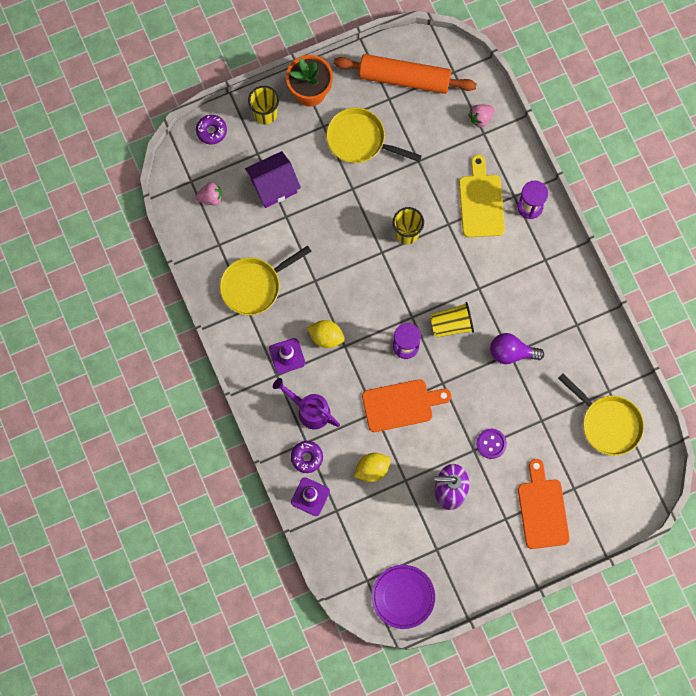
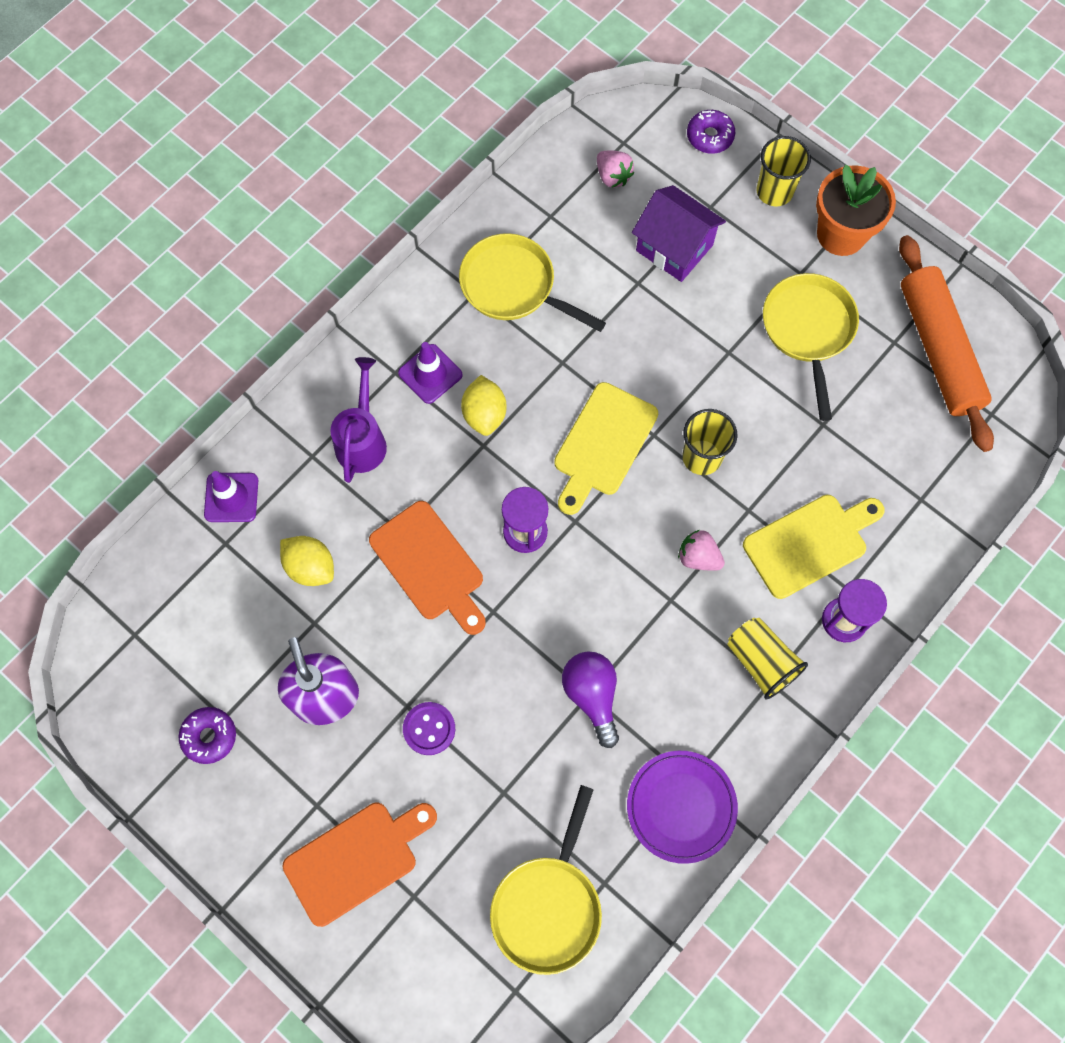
camera: 65 degrees right, 5 degrees down
(307, 457) = (289, 467): purple donut -> purple donut (209, 736)
(374, 281) = (603, 444): none -> yellow cutting board
(403, 597) = (128, 700): purple plate -> purple plate (681, 807)
(451, 324) = (592, 584): yellow cup -> yellow cup (761, 662)
(480, 118) = (942, 484): pink strawberry -> pink strawberry (698, 557)

